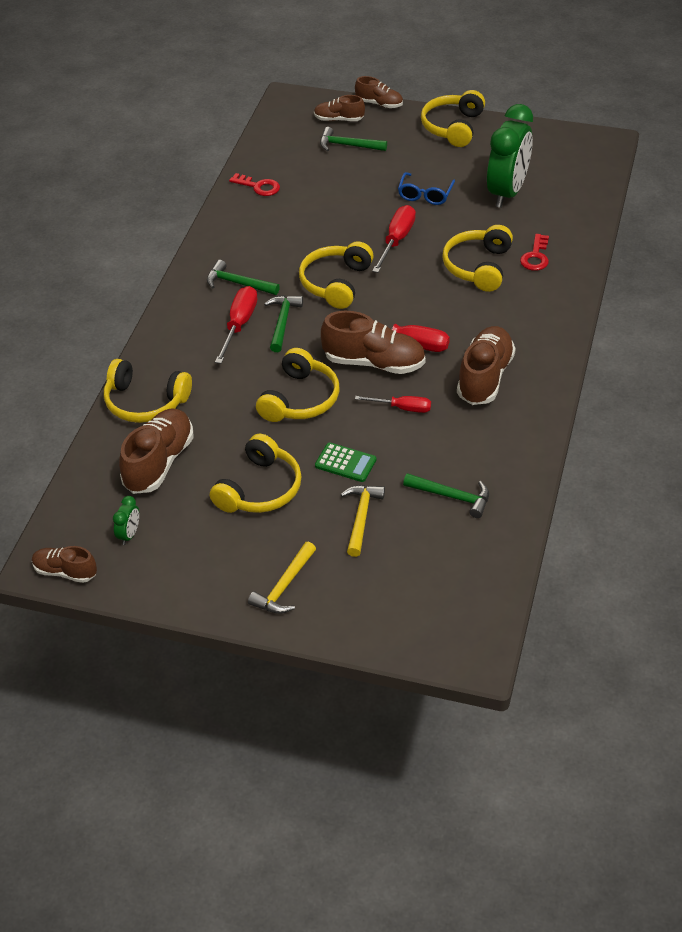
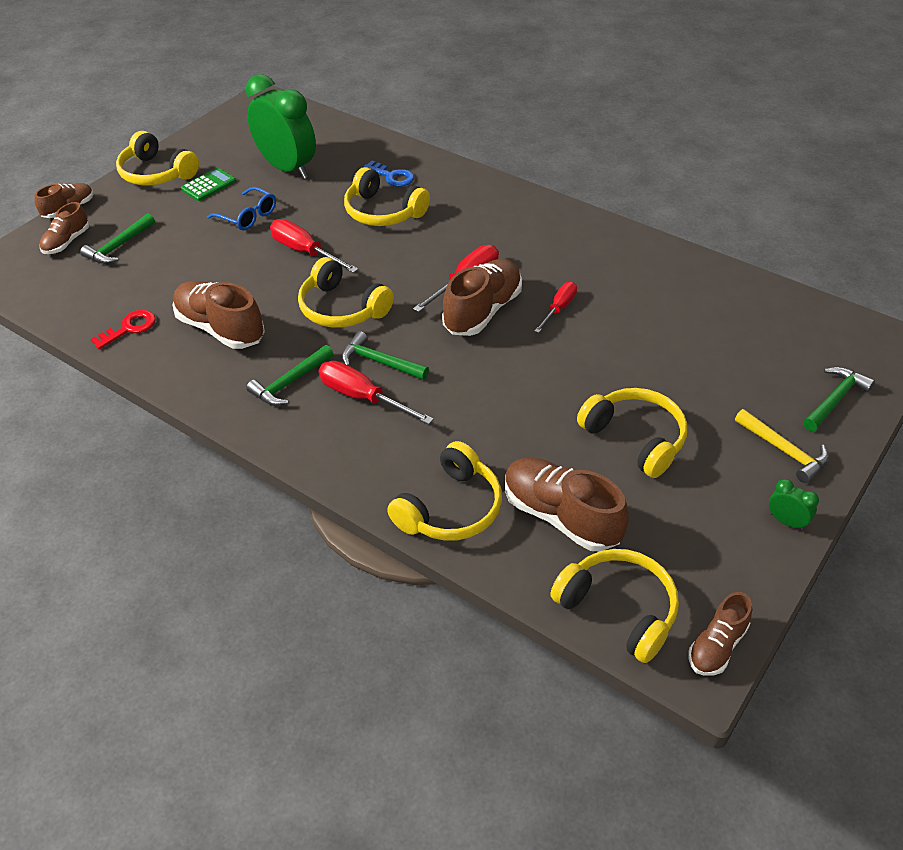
camera: 70 degrees left, 0 degrees up
(129, 535) = (671, 569): green clock -> green clock (786, 521)
(300, 399) = (510, 376): yellow headphones -> yellow headphones (619, 609)
(345, 463) = (621, 365): green calculator -> green calculator (208, 185)
(361, 518) = (702, 372): yellow hammer -> none
(452, 497) = (693, 307): green hammer -> green hammer (835, 399)
(484, 377) = (541, 247): brown shoe -> brown shoe (220, 328)
(535, 256) = (392, 176): red key -> blue key

